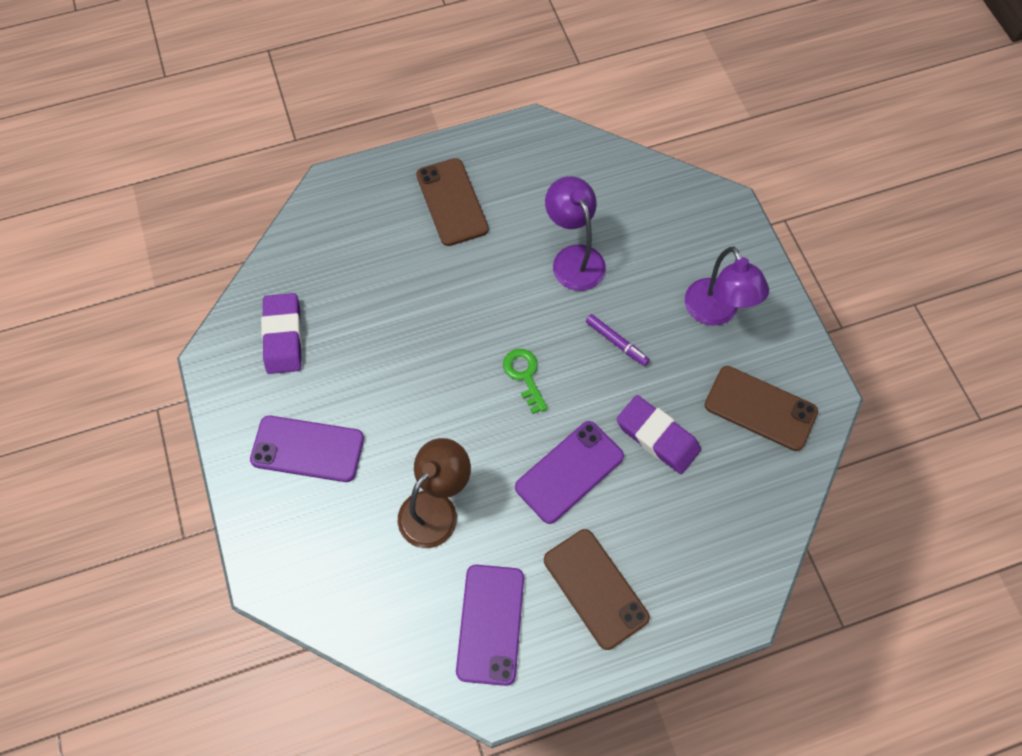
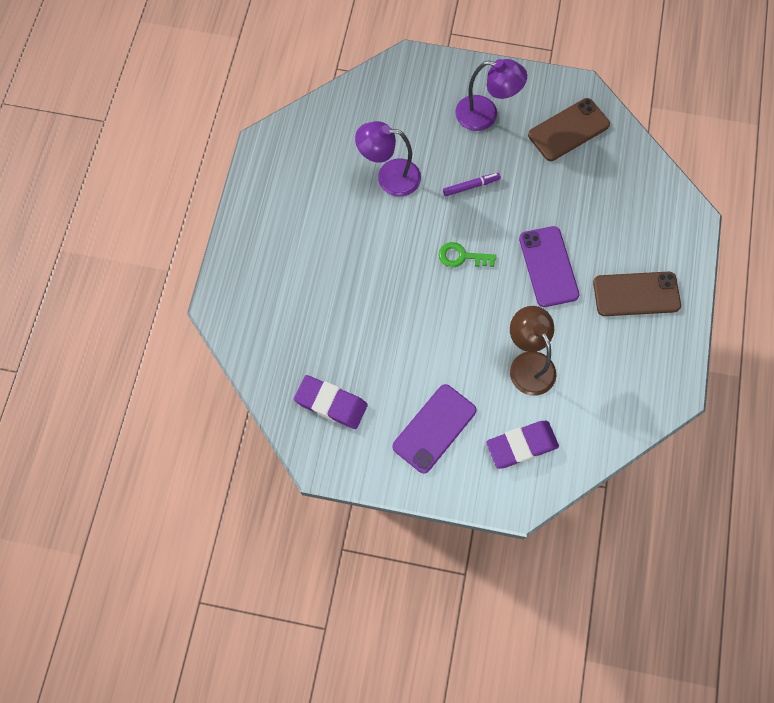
camera: 60 degrees left, 5 degrees up
(452, 202) = (290, 231): brown phone -> none
(490, 624) = (627, 370): purple phone -> none
(657, 437) = (554, 200): purple eraser -> purple eraser (521, 445)

